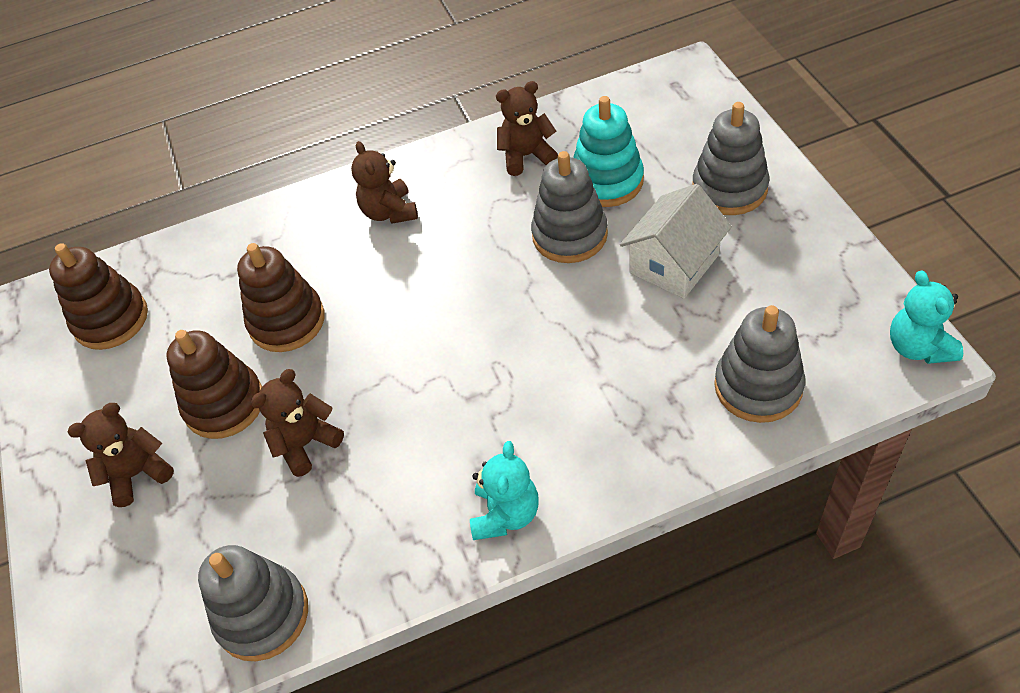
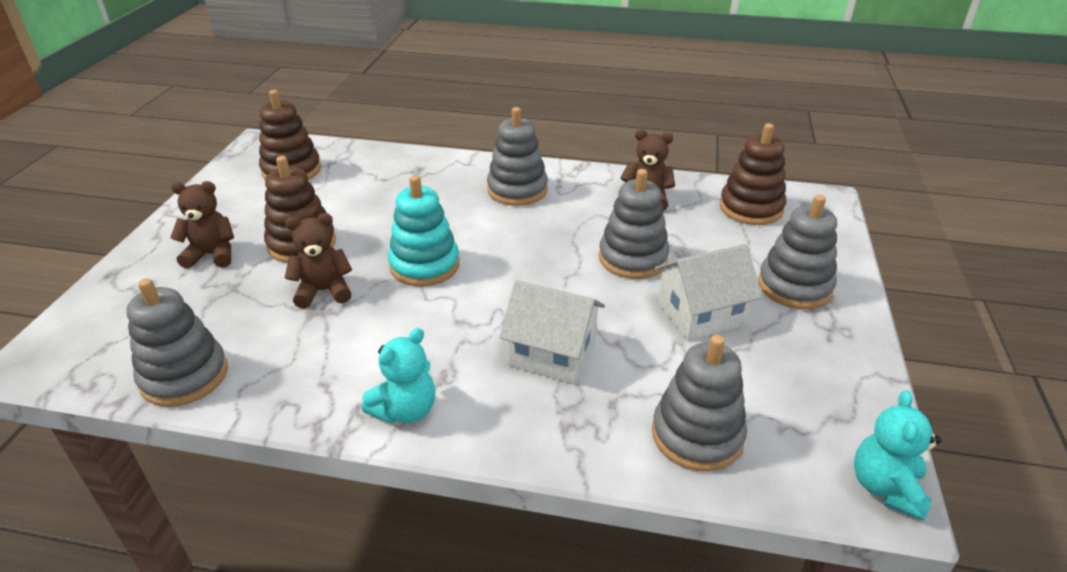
camera: 25 degrees right, 15 degrees down
(287, 321) = (388, 218): brown stacking toy -> brown stacking toy (751, 208)
(389, 212) = (517, 190): brown teddy bear -> grey stacking toy
(582, 380) = (552, 353): none -> white house
(607, 181) = (694, 239): turquoise stacking toy -> turquoise stacking toy (424, 265)

